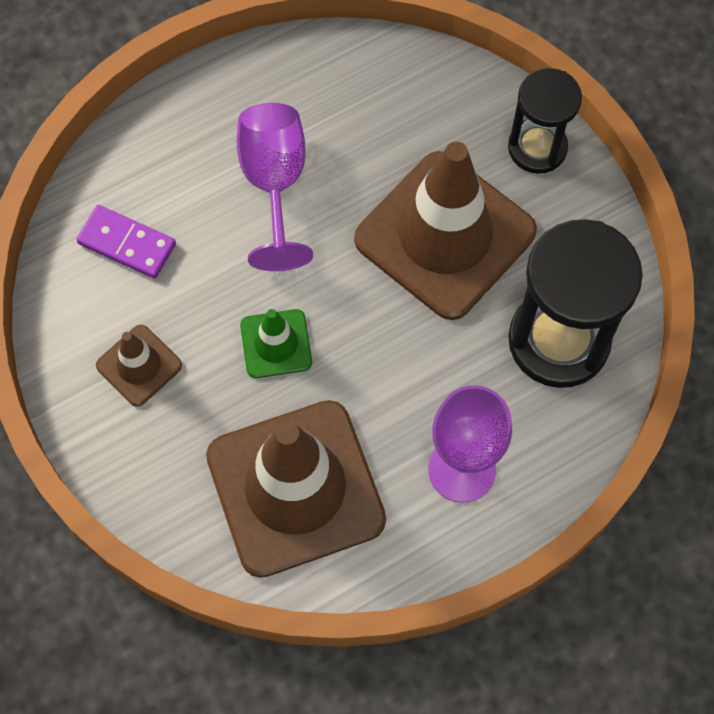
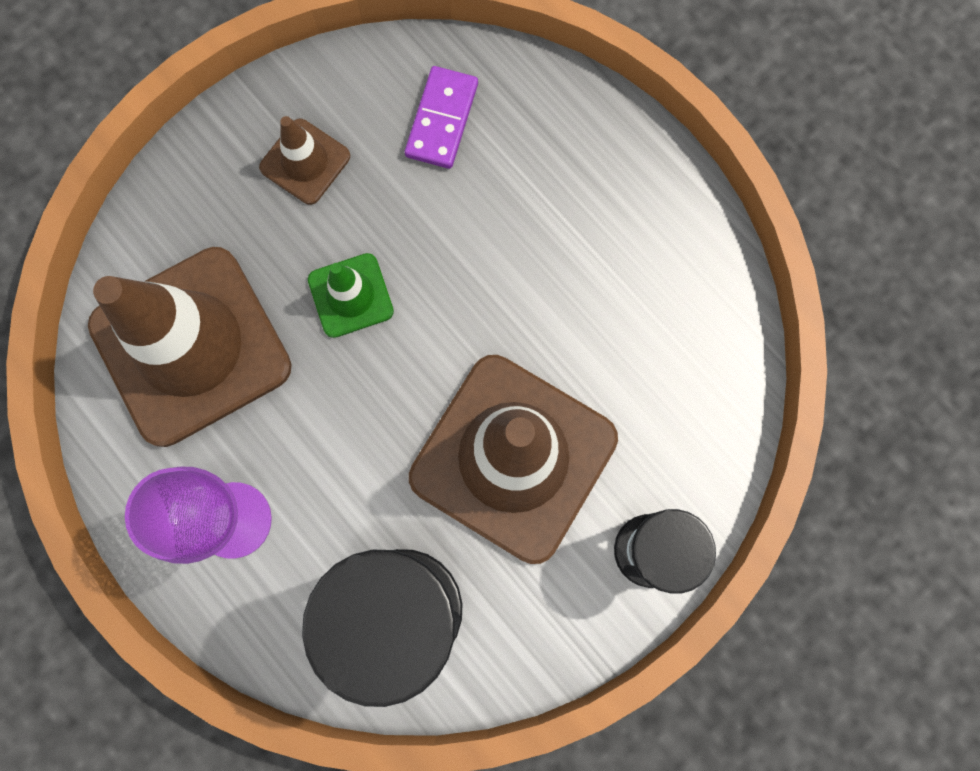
camera: 80 degrees right, 10 degrees up
(274, 183) = (543, 257): purple goblet -> none

